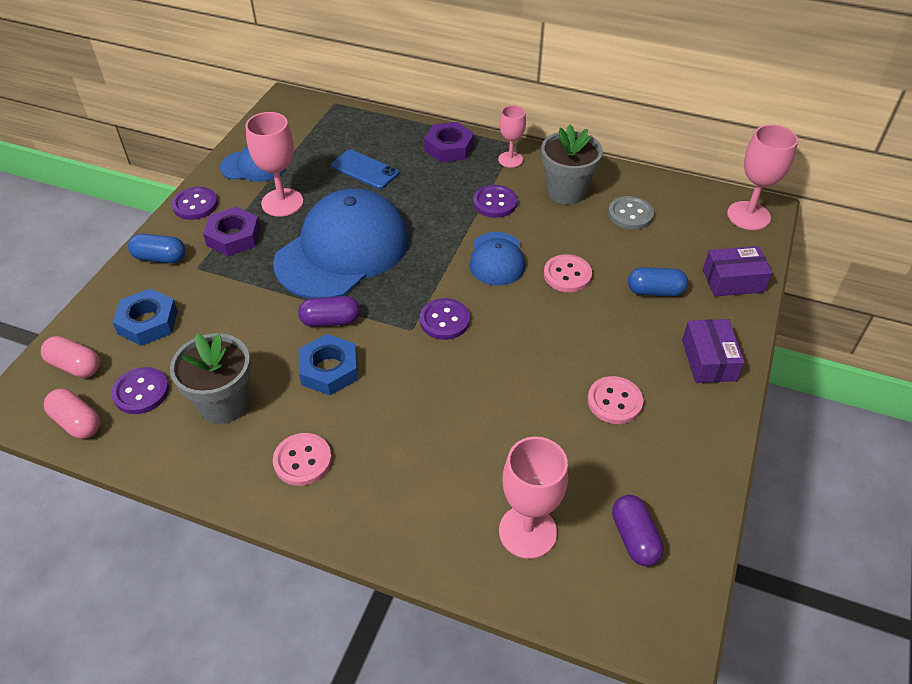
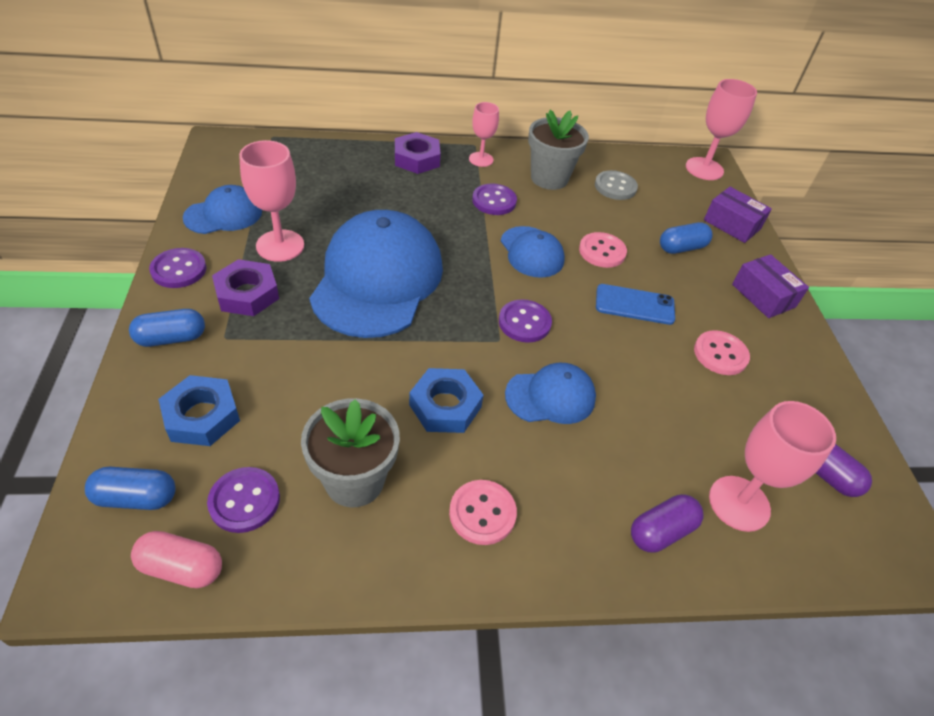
camera: 30 degrees left, 0 degrees up
(75, 366) = (136, 497): pink capsule -> blue capsule
(330, 320) = (412, 354): purple capsule -> purple capsule (661, 531)
(365, 170) = (347, 195): blue phone -> blue phone (634, 304)
(423, 389) = (550, 396): none -> blue cap
(733, 281) = (732, 224): purple box -> purple box turned 75 degrees clockwise

